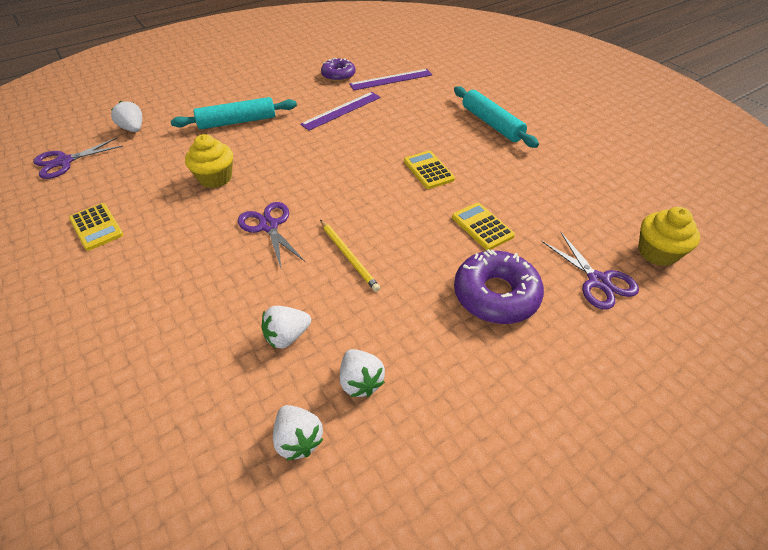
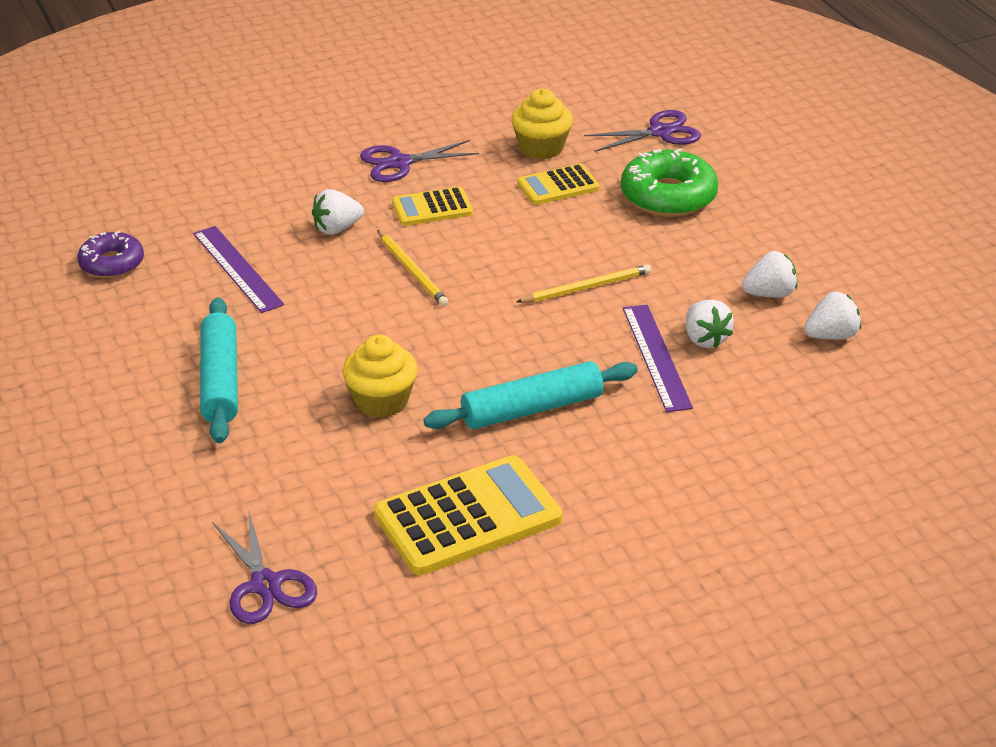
camera: 80 degrees left, 10 degrees down
(96, 227) = (468, 517): yellow calculator -> yellow calculator, size x1.80
(133, 129) = (186, 507): white strawberry -> white strawberry (337, 228)
(269, 226) = (512, 349): purple scissors -> purple scissors (399, 163)
(352, 172) = (412, 271): none -> yellow pencil
(391, 79) = (160, 210): purple ruler -> purple ruler (656, 357)
(492, 124) = (340, 140): turquoise rolling pin -> turquoise rolling pin (532, 408)
(496, 295) = (668, 196): purple donut -> green donut
(657, 252) = (627, 89): yellow cupcake -> yellow cupcake (541, 148)

